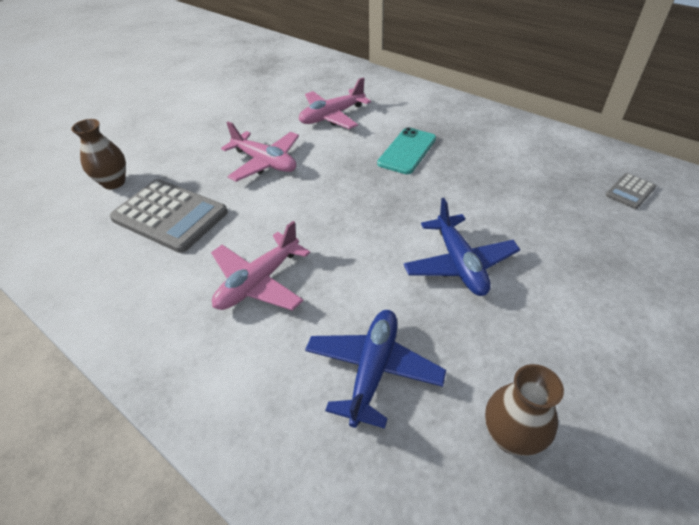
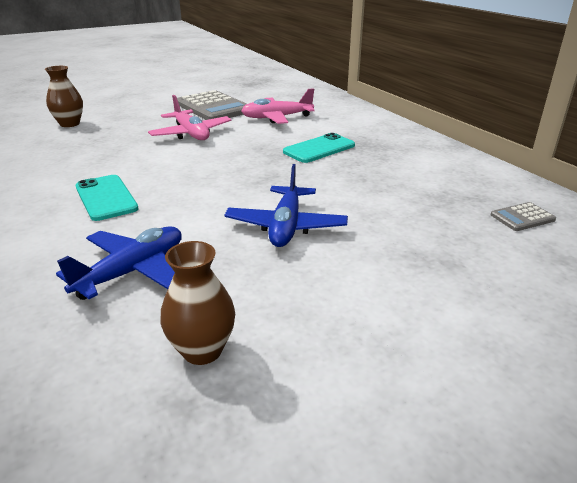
camera: 20 degrees right, 15 degrees down
(170, 215) = (86, 148): grey calculator -> grey calculator (213, 107)
(258, 282) = (106, 198): pink plane -> turquoise phone

